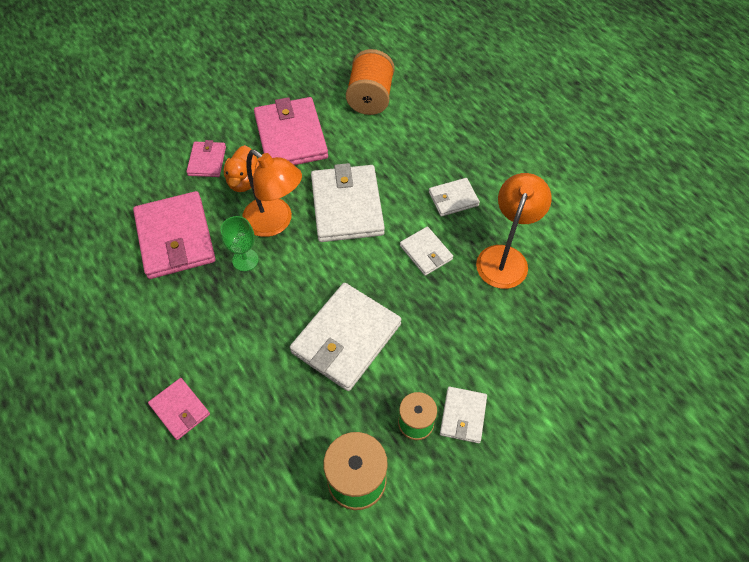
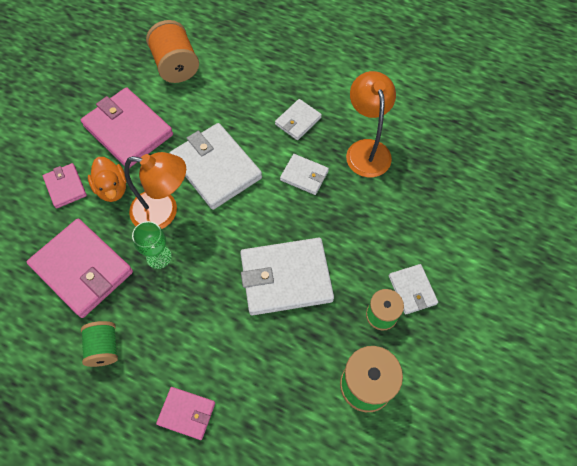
camera: 30 degrees left, 5 degrees up
(149, 314) = (104, 348): none -> green spool
(346, 338) = (286, 278): white wallet -> white wallet turned 75 degrees clockwise

